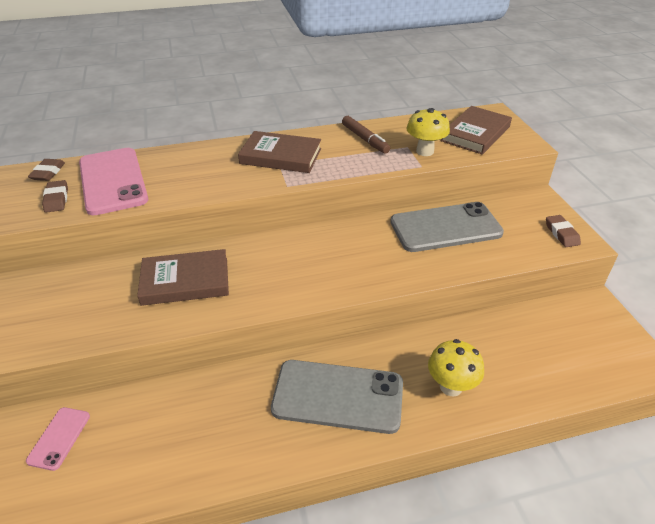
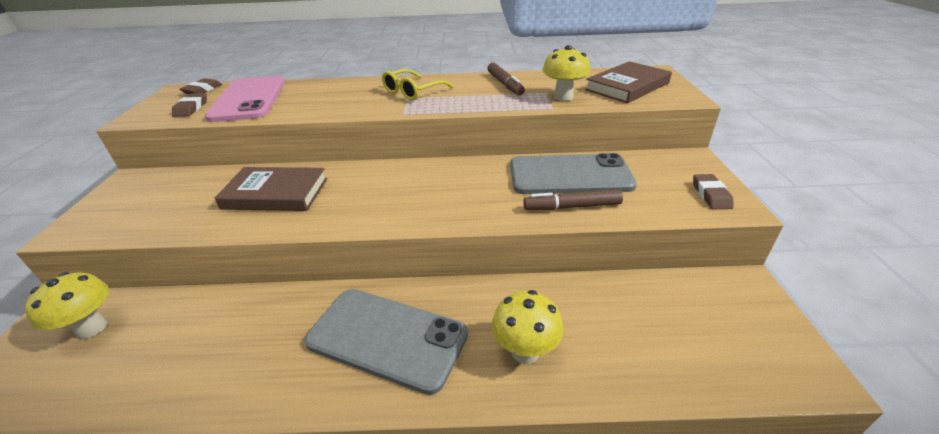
camera: 15 degrees right, 5 degrees down
(59, 438) = (91, 328): pink phone -> yellow mushroom
(281, 156) = (413, 92): brown book -> yellow glasses
(458, 259) = (572, 207): none -> brown marker

